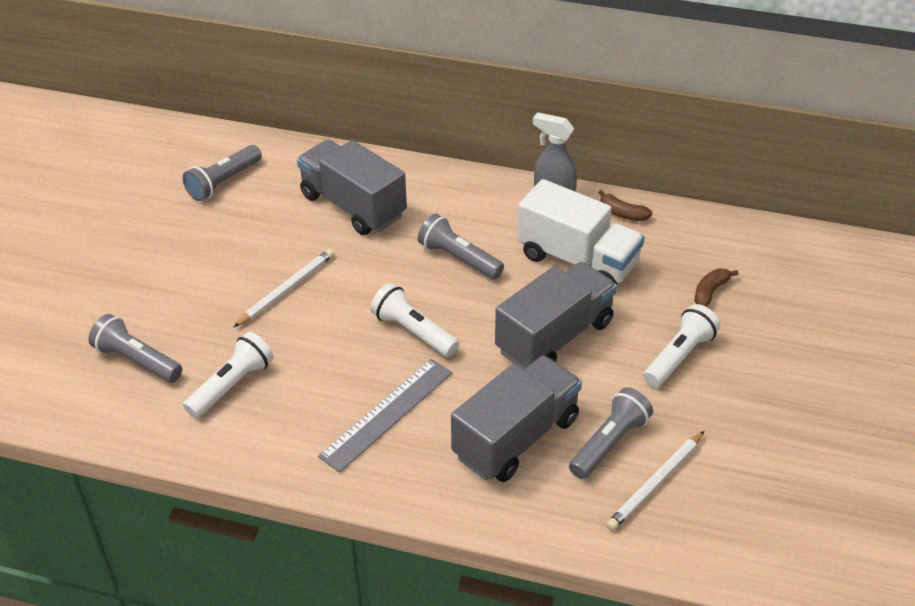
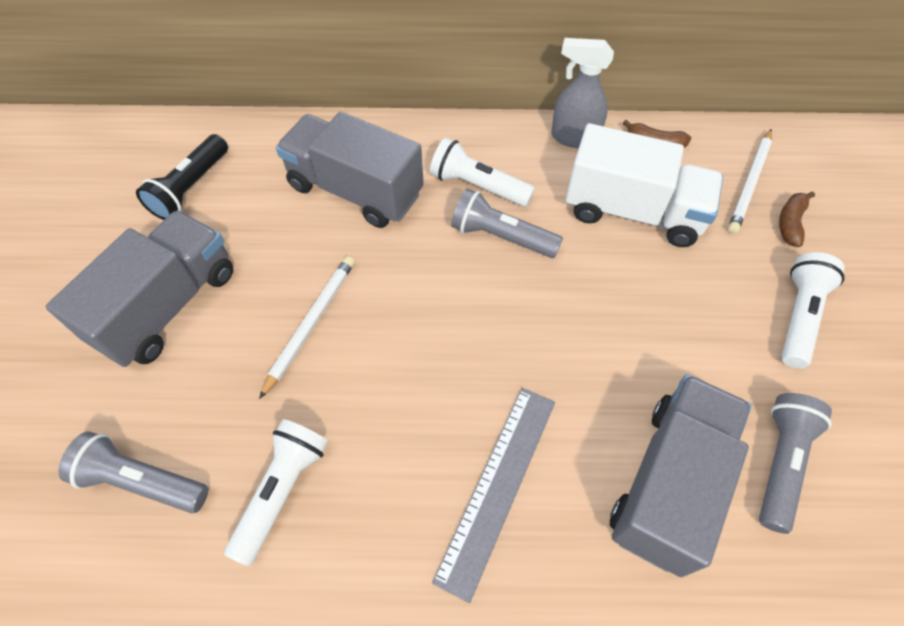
camera: 15 degrees left, 15 degrees up
(224, 182) = (191, 187): grey flashlight -> black flashlight
(413, 332) = (486, 351): white flashlight -> white flashlight (478, 186)
(554, 337) = (651, 321): grey truck -> grey truck (167, 306)
(655, 483) = (860, 511): white pencil -> white pencil (750, 183)

